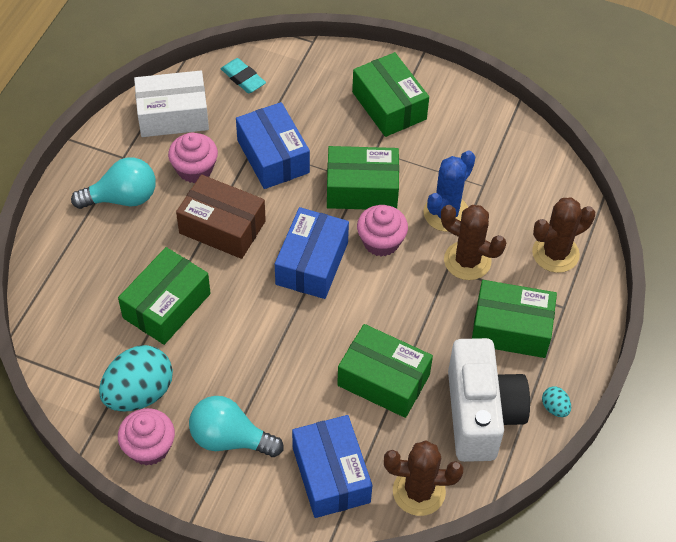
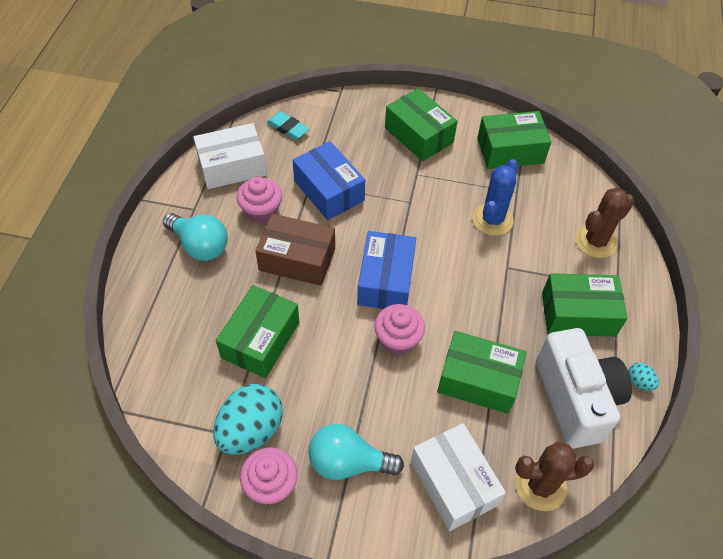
camera: 10 degrees left, 0 degrees up
(122, 198) = (200, 246): turquoise light bulb -> turquoise light bulb turned 60 degrees clockwise
(331, 475) = (453, 483): blue box -> white box
(362, 189) = (413, 208): green box -> green box (510, 150)
(381, 242) = (442, 252): pink cupcake -> pink cupcake (398, 339)
(467, 261) = (522, 258): brown cactus -> none

